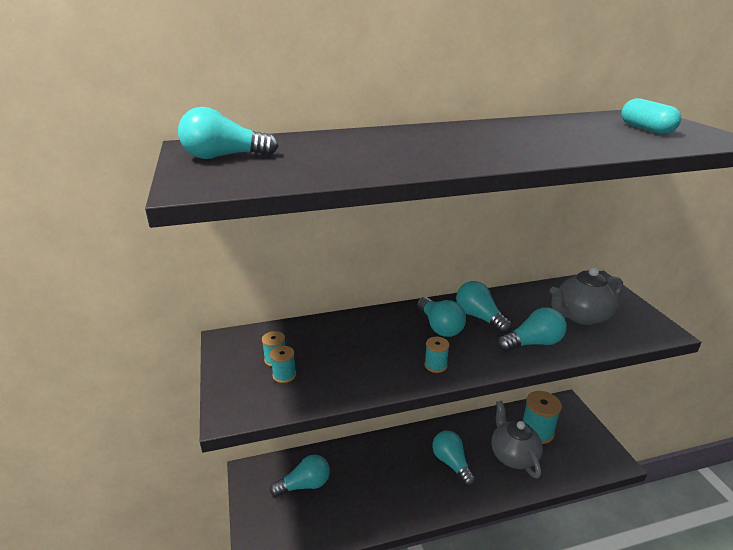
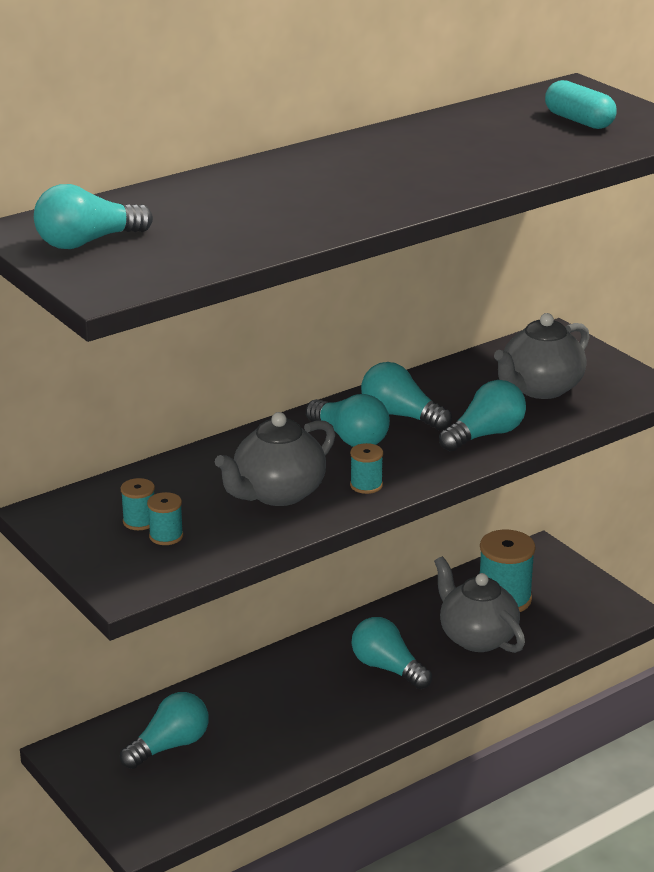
camera: 20 degrees left, 0 degrees up
(373, 358) = (277, 493): none -> grey teapot

